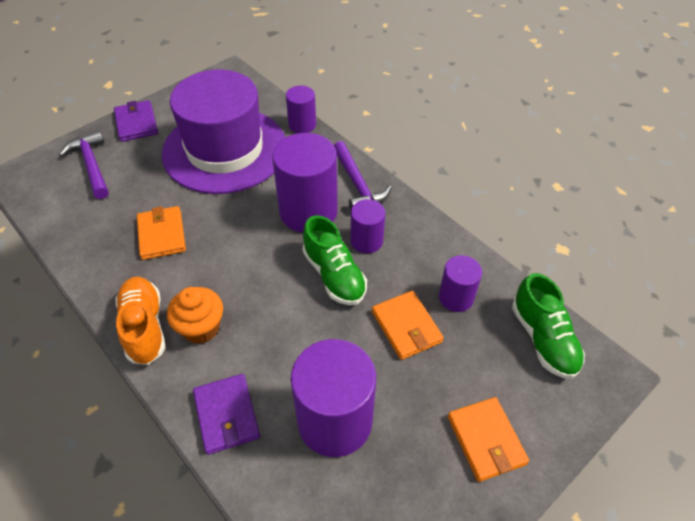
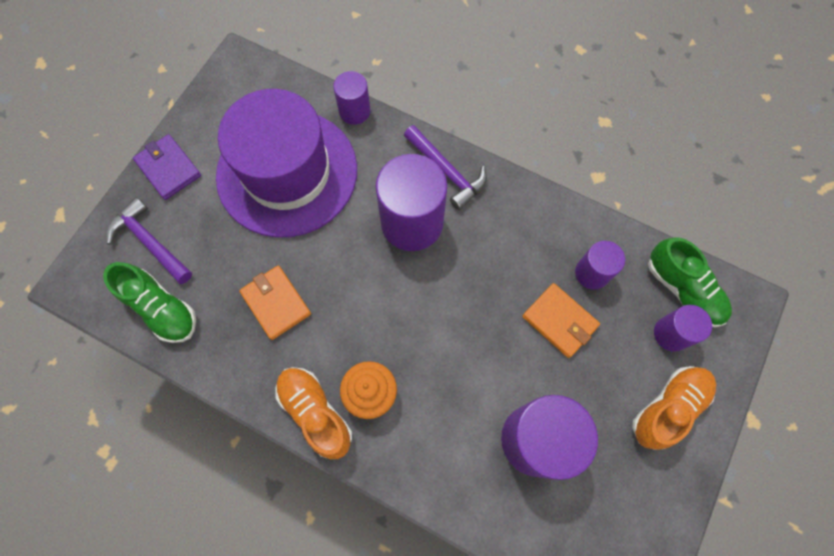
camera: 20 degrees left, 20 degrees up
(226, 415) = (438, 471): purple wallet -> none
(334, 275) = (470, 289): green shoe -> green shoe (161, 308)
(366, 241) = (484, 238): purple cylinder -> purple cylinder (671, 334)
(486, 440) = (668, 408): orange wallet -> orange shoe

